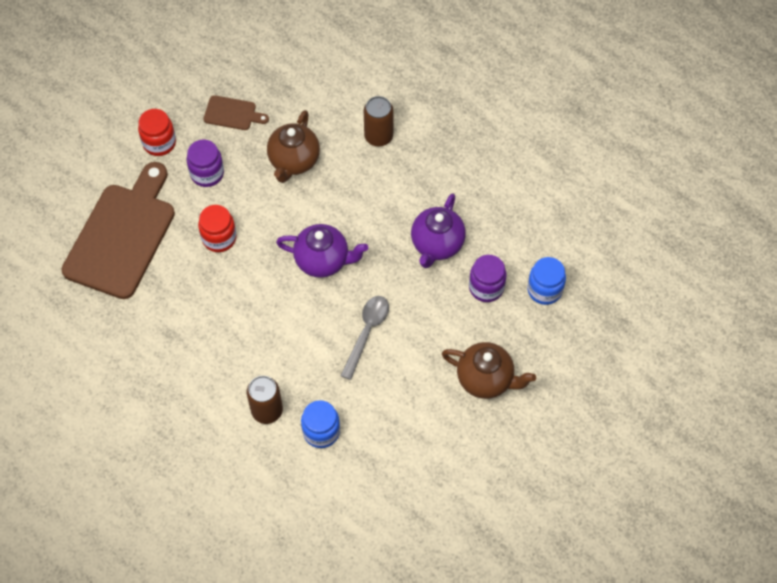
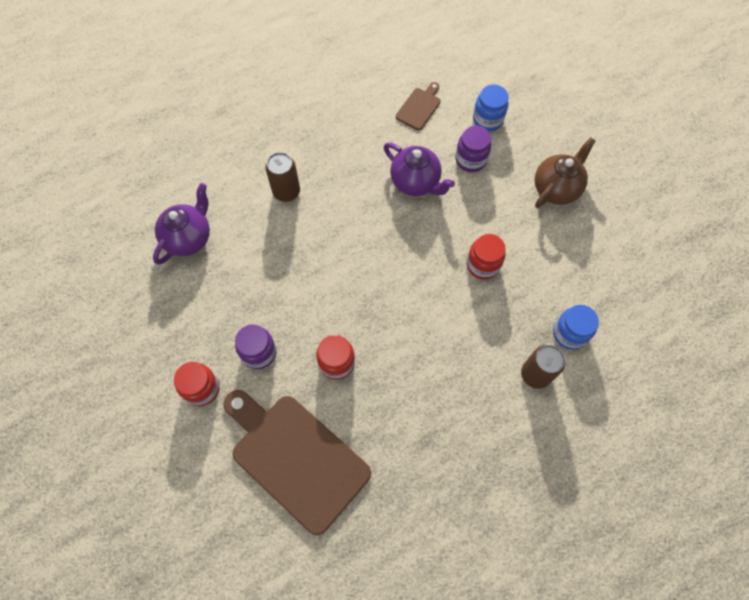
camera: 70 degrees left, 5 degrees up
(232, 114) = (201, 308): brown cutting board -> brown cutting board (419, 107)
(294, 161) = (280, 270): brown teapot -> none
(323, 260) = (397, 278): purple teapot -> purple teapot (189, 238)
(367, 332) = (483, 265): grey spoon -> red jar

